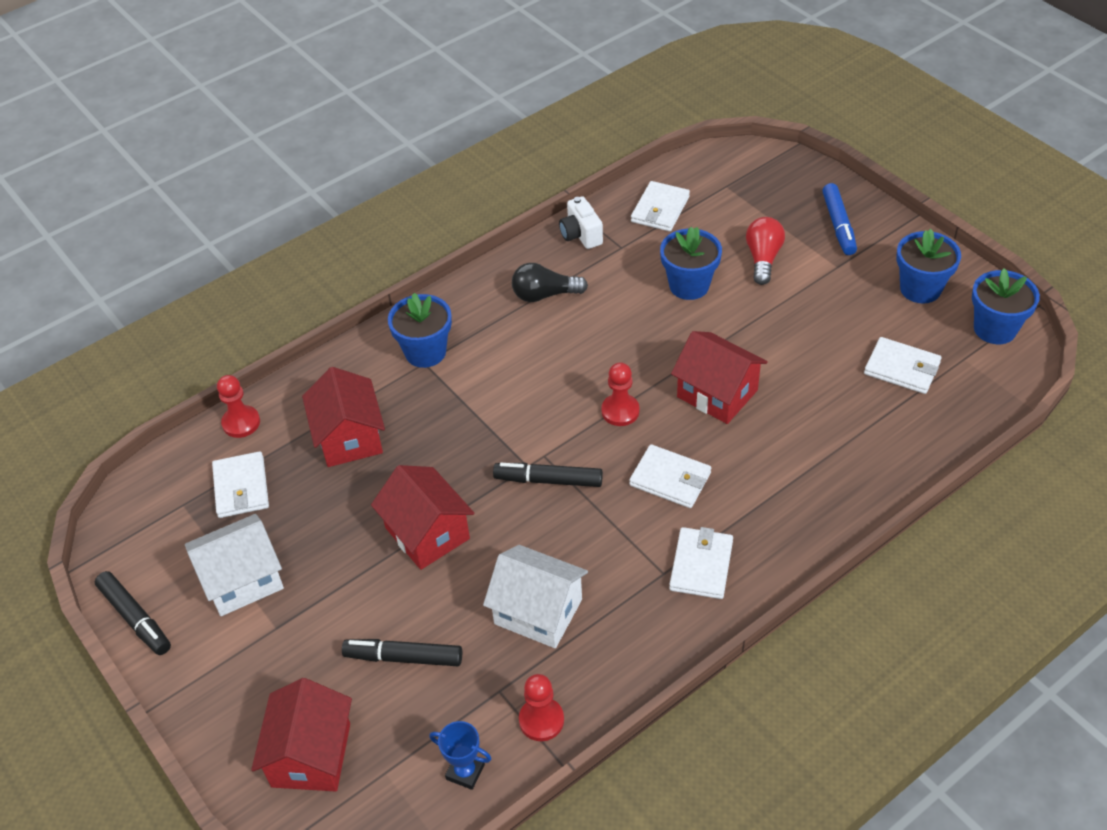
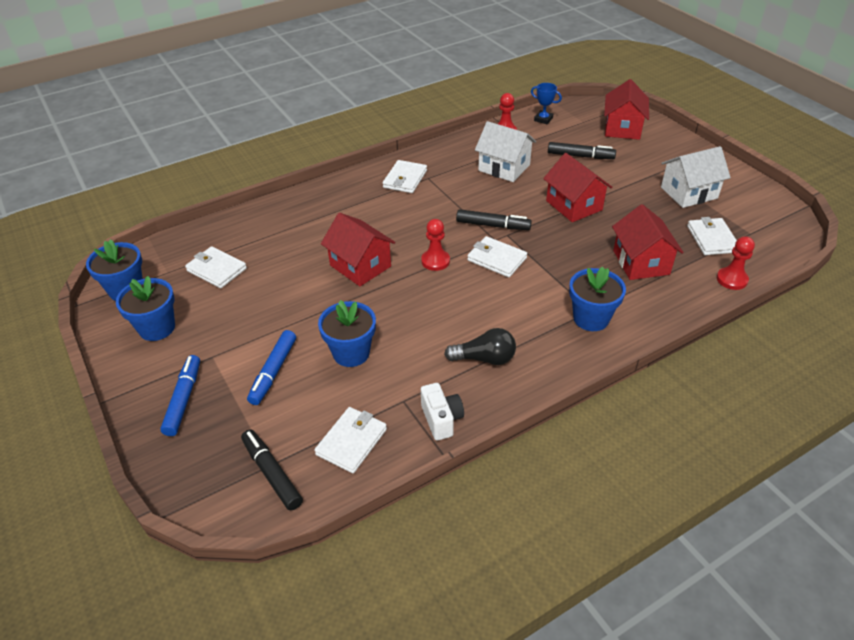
camera: 175 degrees left, 5 degrees down
(135, 618) = (748, 181): black marker -> black marker (272, 473)
(670, 479) = (411, 219): white wallet -> white wallet (496, 259)
(763, 258) = (273, 372): red light bulb -> blue marker

